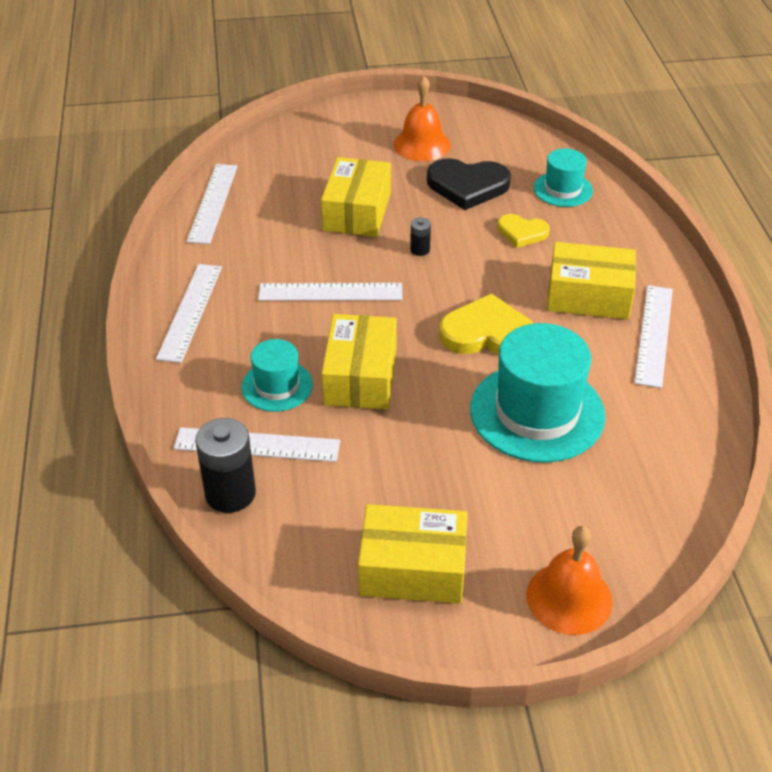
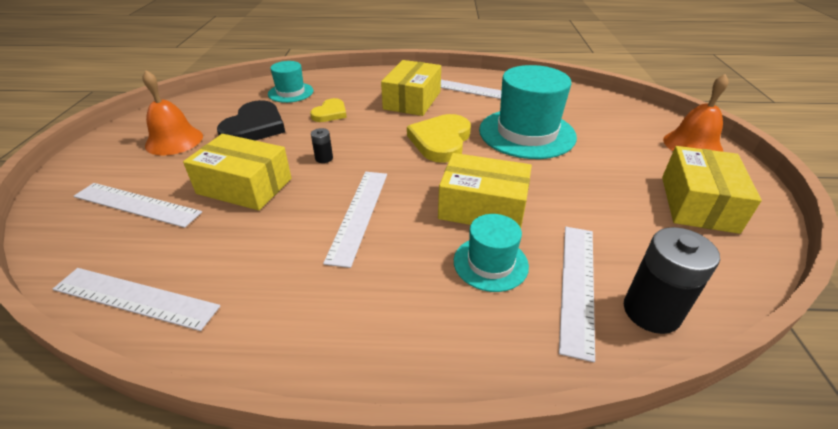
camera: 80 degrees left, 5 degrees down
(190, 312) = (347, 333): white ruler -> white ruler (137, 204)

